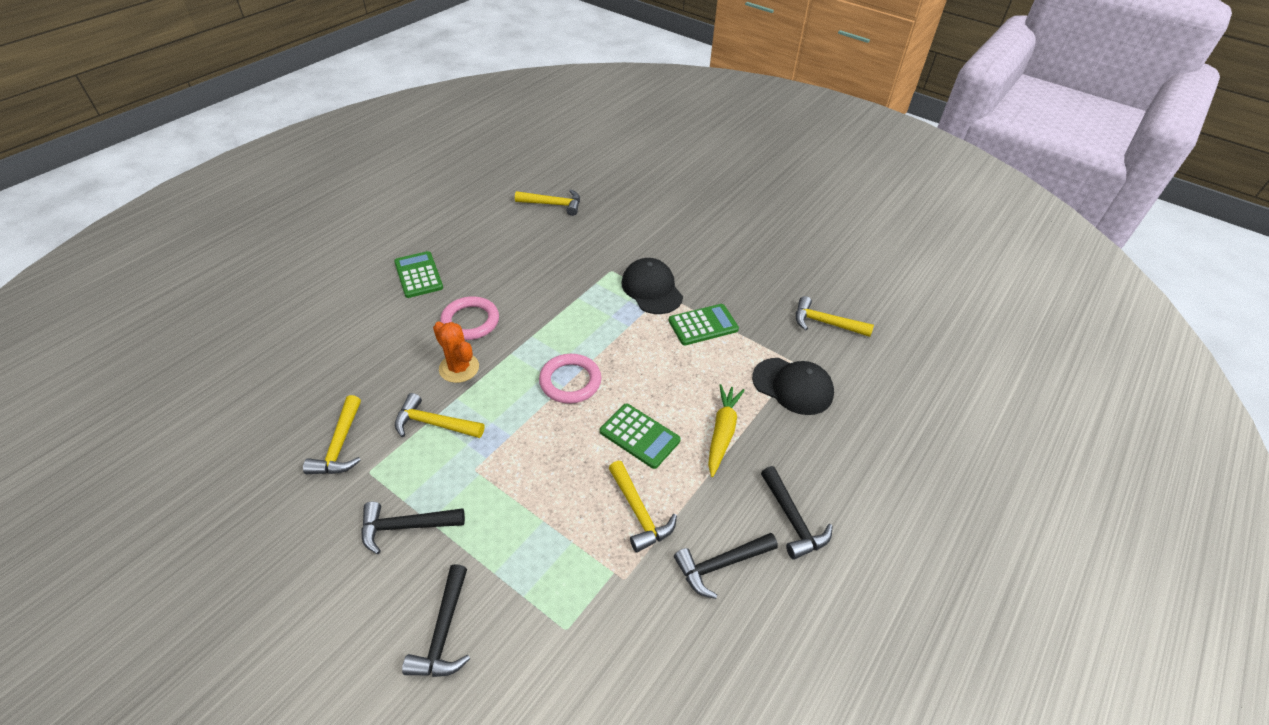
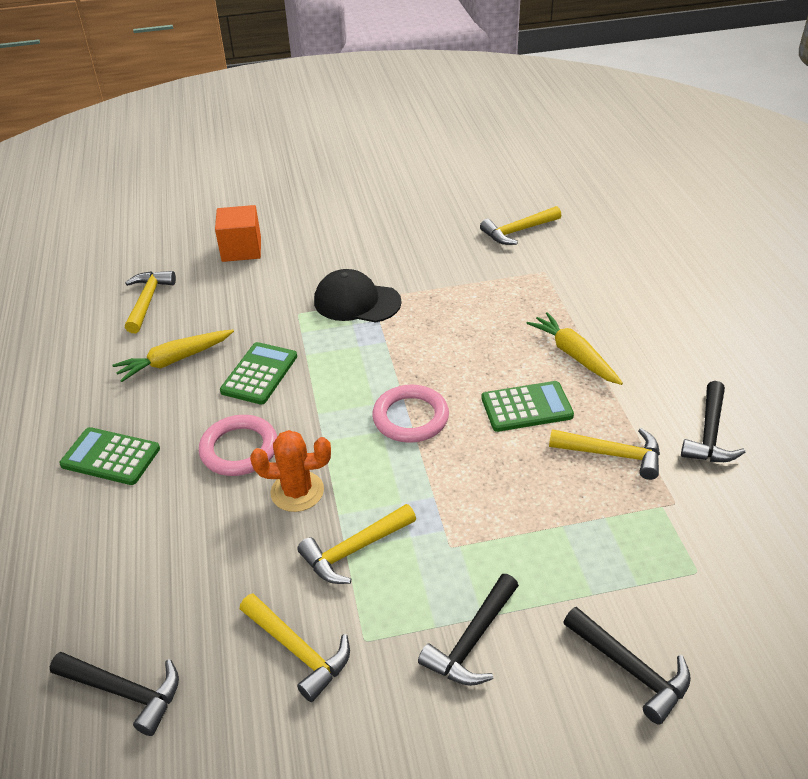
camera: 45 degrees left, 5 degrees down
(515, 248) = (174, 360): none -> yellow carrot
(553, 204) = (148, 301): yellow hammer -> yellow hammer turned 45 degrees counterclockwise
(641, 209) = (241, 249): none -> orange cube
(703, 325) = (440, 297): green calculator -> green calculator (259, 374)
(792, 520) = (700, 368): black hammer -> black hammer (124, 692)
(793, 386) = (566, 288): black cap -> none

